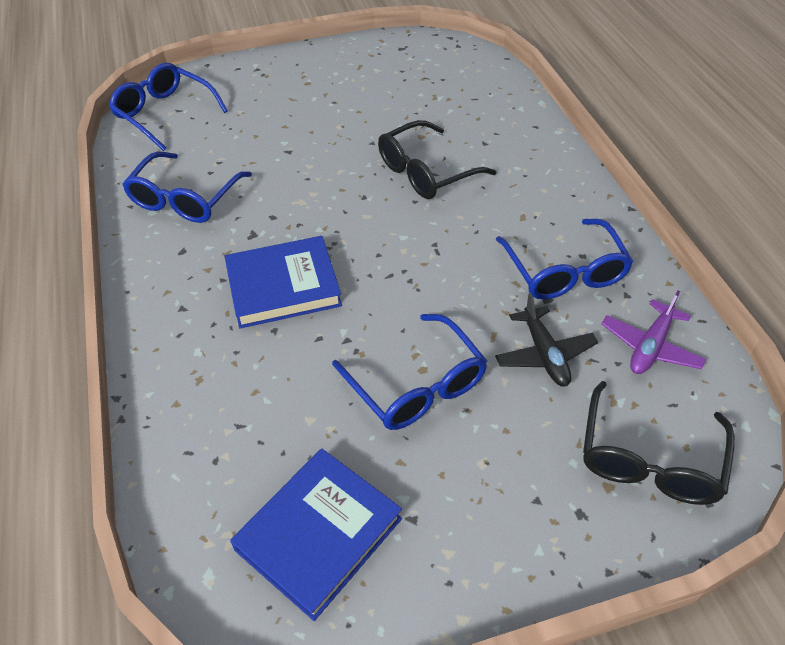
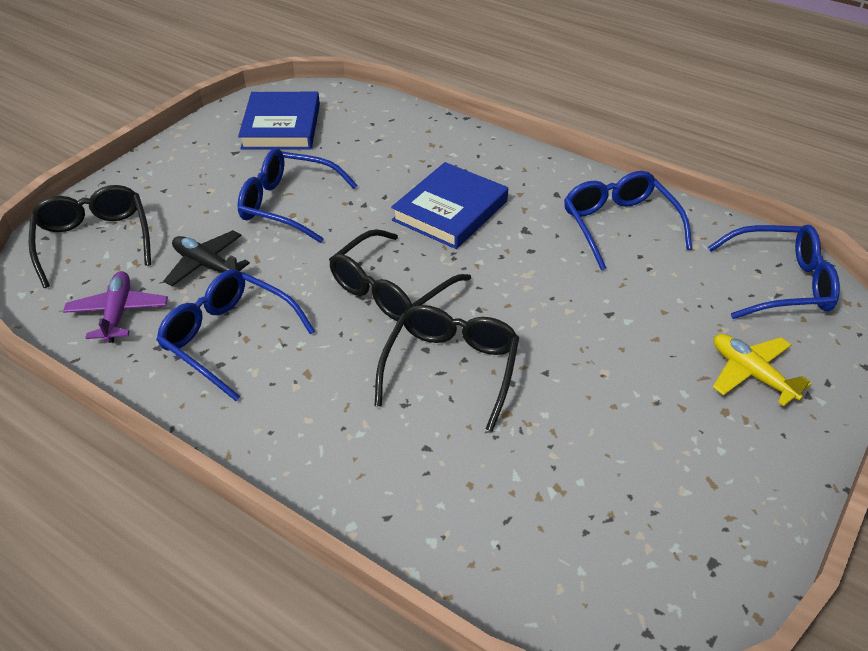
camera: 140 degrees right, 5 degrees down
(266, 88) = (751, 374): none -> yellow plane
(408, 244) = (391, 289): none -> black glasses

